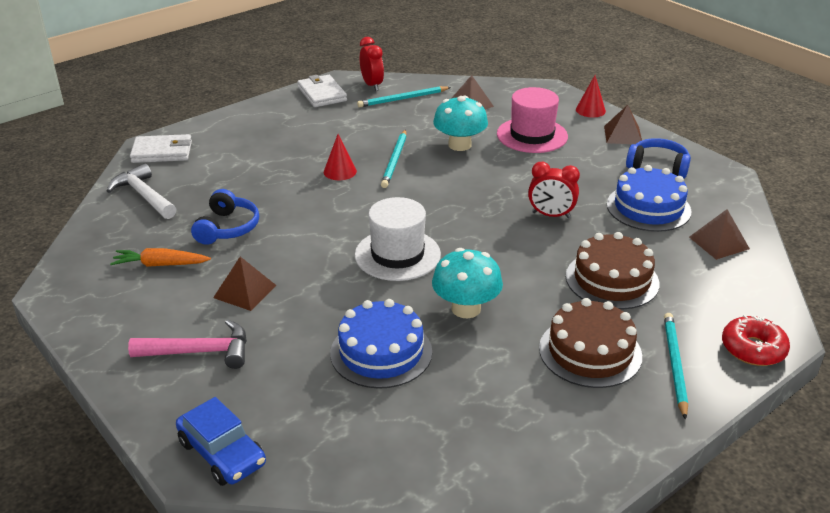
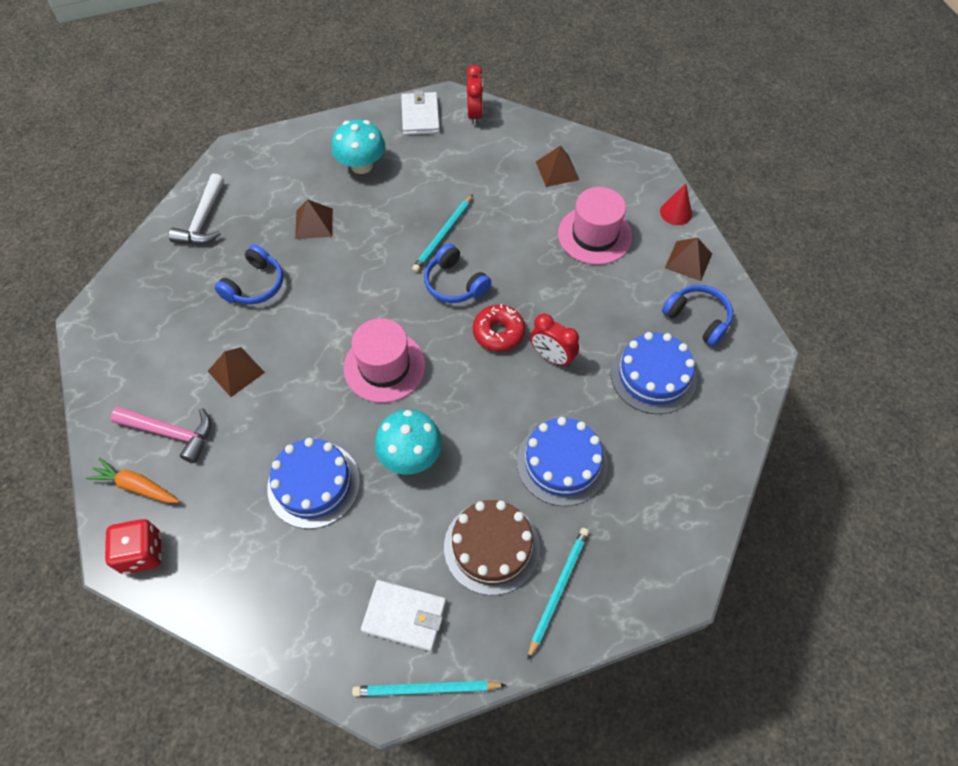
camera: 20 degrees right, 25 degrees up
(144, 195) = (203, 220): white hammer -> white hammer turned 150 degrees counterclockwise
(160, 265) = (182, 316): orange carrot -> orange carrot (136, 486)
(162, 152) = (241, 164): white wallet -> white wallet (404, 616)
(222, 453) = (142, 553): blue car -> red dice
(340, 171) = (386, 236): red cone -> none
(397, 255) = (384, 366): white hat -> pink hat
(402, 99) = (494, 144): turquoise pencil -> turquoise pencil (426, 689)
(427, 188) = (455, 283): none -> blue headphones
(459, 145) = (516, 230): turquoise mushroom -> turquoise mushroom (361, 165)
(612, 280) = (562, 463): brown cake -> blue cake
(719, 243) = (695, 447): brown pyramid -> brown pyramid (314, 223)
(753, 349) = (643, 596): red donut -> red donut (498, 332)

